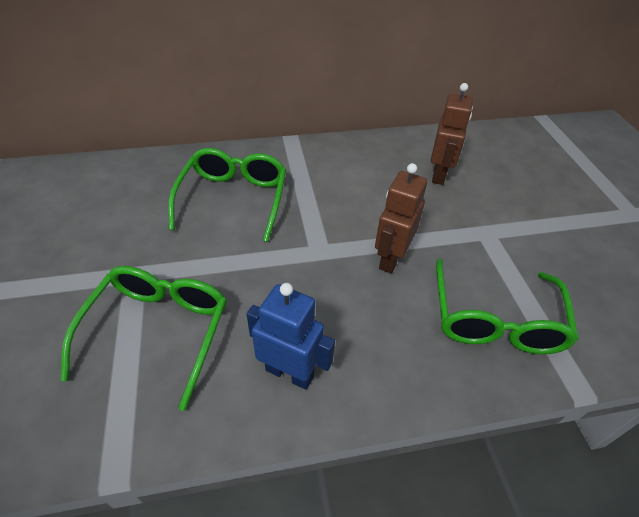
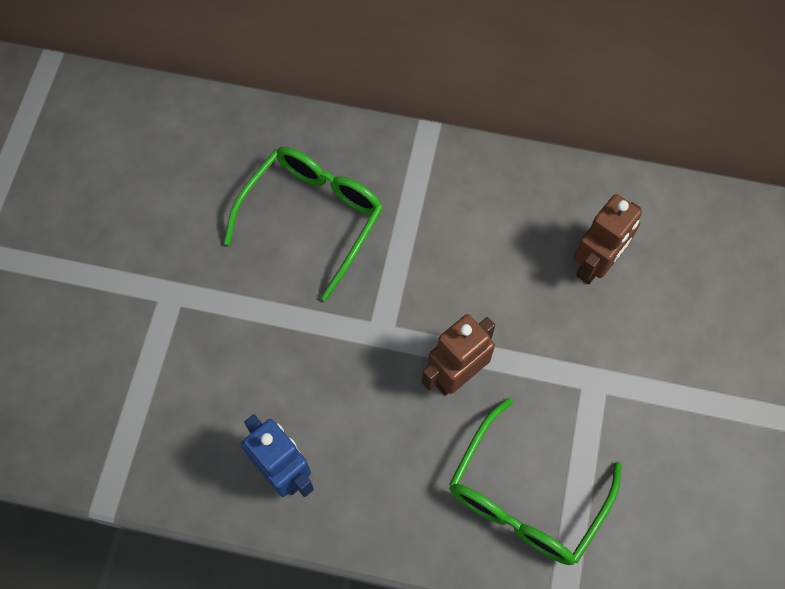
camera: 25 degrees right, 20 degrees up
(158, 331) = (176, 374): green glasses -> none

